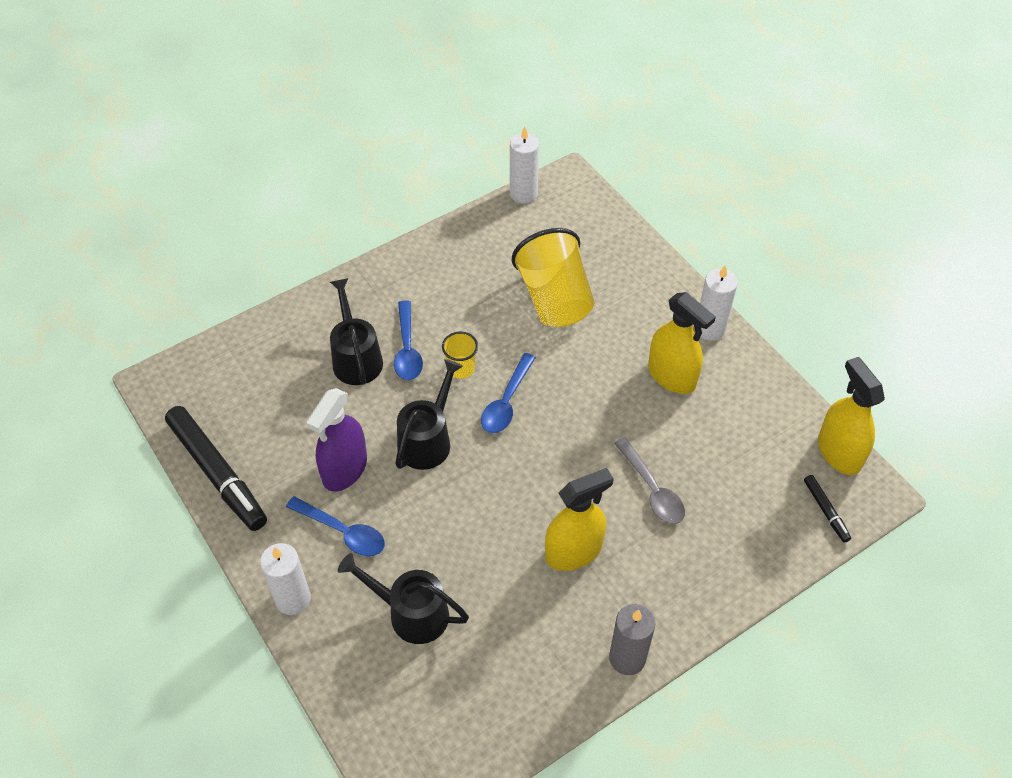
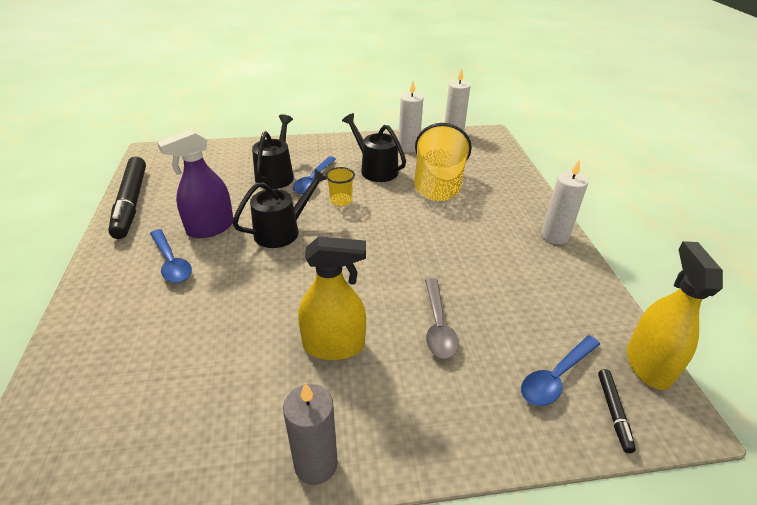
camera: 25 degrees right, 15 degrees down
(293, 599) = (93, 290): white candle -> white candle (408, 147)
(411, 613) = (163, 336): black watering can -> black watering can (375, 169)
(506, 402) = (358, 228): blue spoon -> blue spoon (556, 377)
(672, 376) = (504, 255): yellow spray bottle -> none

